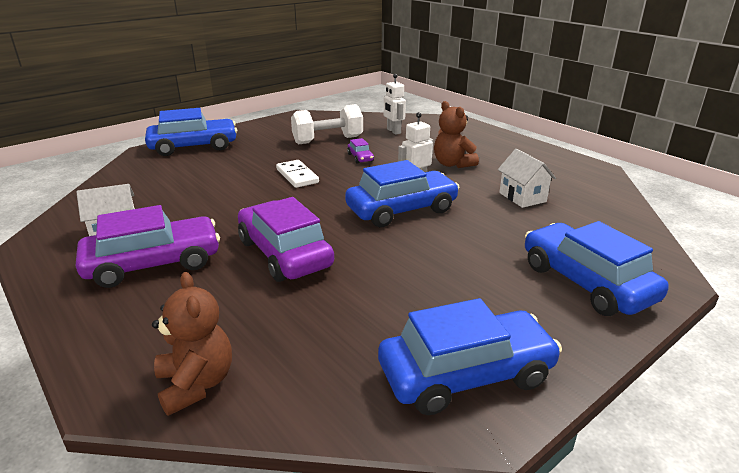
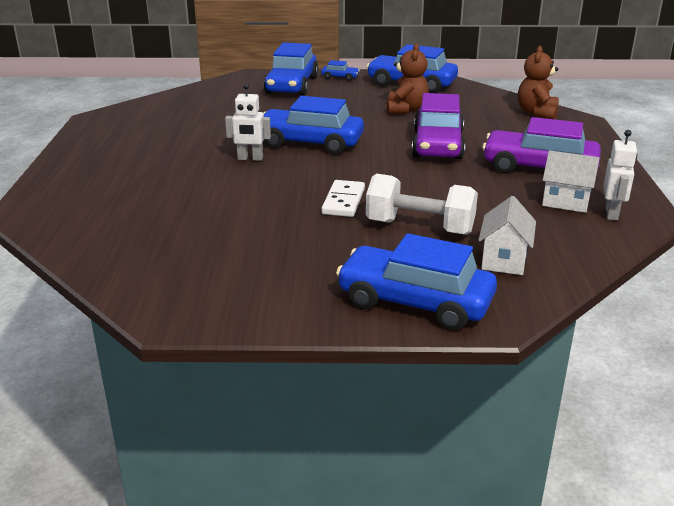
camera: 140 degrees left, 0 degrees up
(328, 140) = (230, 239): white dumbbell -> white dumbbell (419, 227)
(360, 157) = (245, 199): purple car -> none
(393, 131) = (130, 222): white robot -> white robot (612, 213)
(452, 164) = (183, 161): brown teddy bear -> brown teddy bear (406, 109)
(522, 197) = (207, 122): white house -> white house (504, 260)
(581, 336) = (340, 77): none -> blue car

